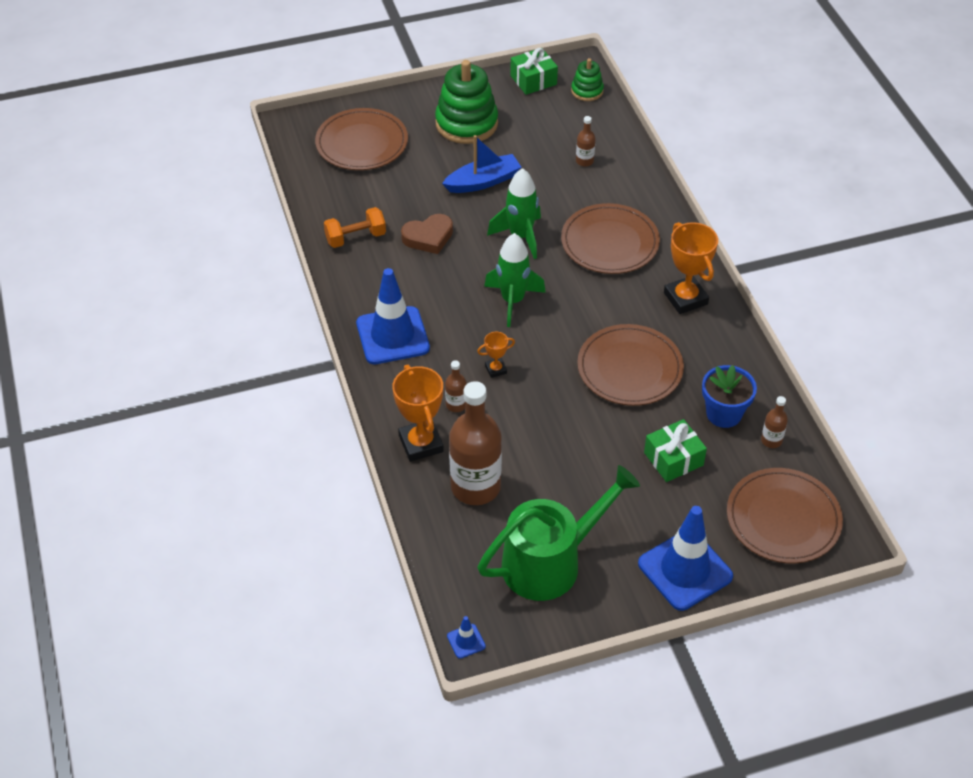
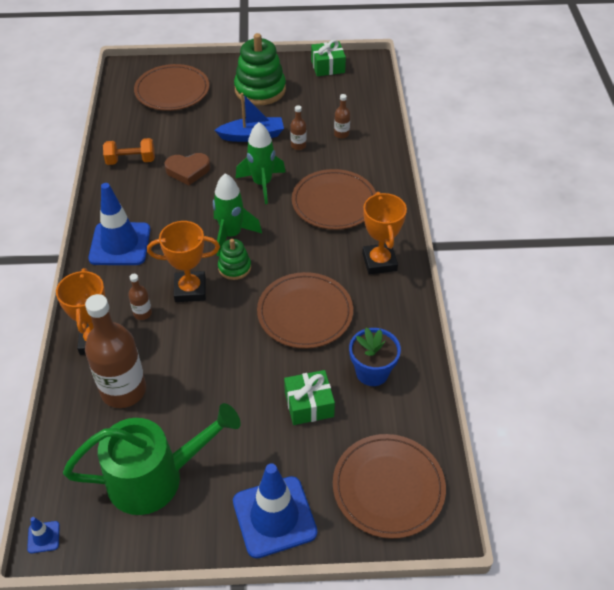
camera: 15 degrees right, 0 degrees up
(496, 369) = (190, 290): orange trophy -> orange trophy, size x1.98
(587, 91) = (367, 81): green stacking toy -> green stacking toy (234, 267)
(771, 440) = (406, 407): brown bottle -> brown bottle (298, 145)

